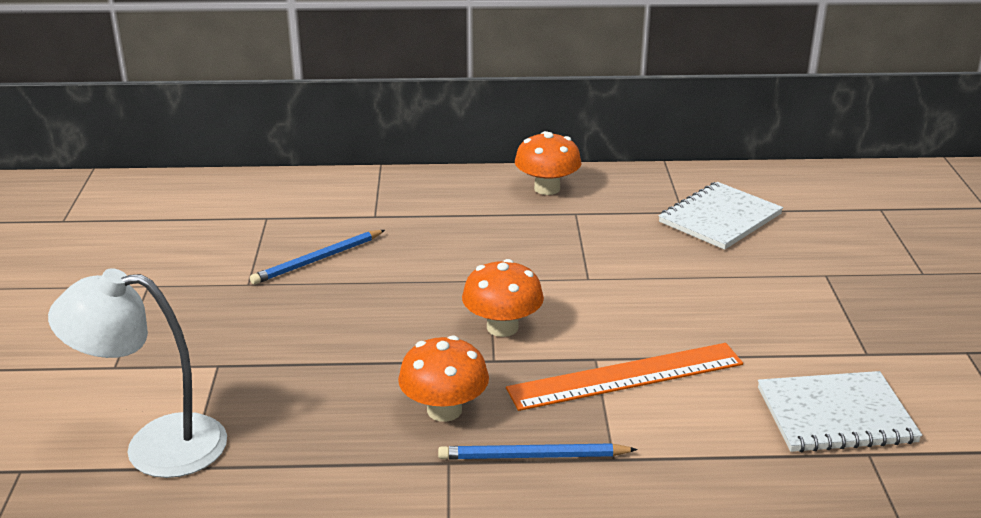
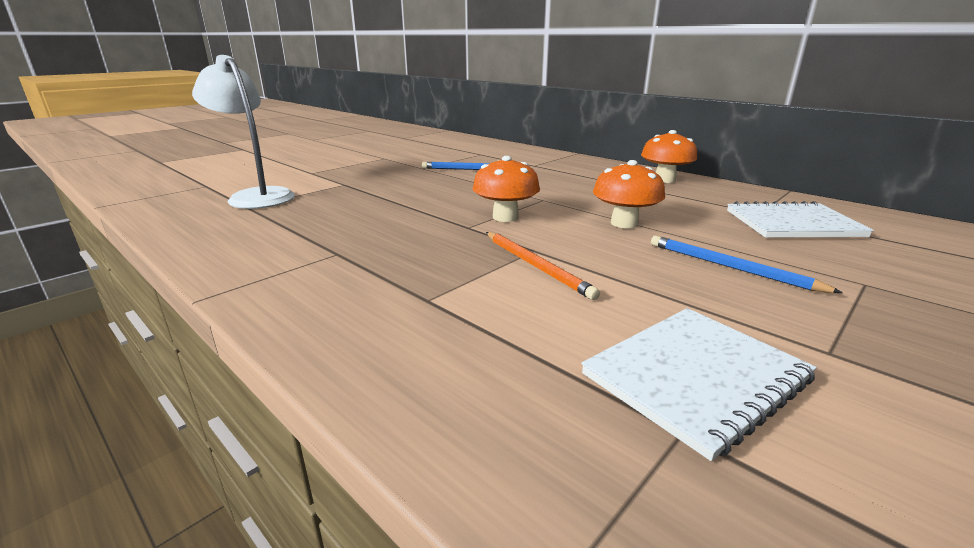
camera: 45 degrees right, 5 degrees down
(444, 410) = (390, 234): orange mushroom -> orange mushroom (624, 223)
(533, 456) = (383, 273): blue pencil -> blue pencil (731, 267)
(626, 376) = (535, 266): orange ruler -> orange pencil
(835, 415) = (695, 377): white notebook -> white notebook turned 75 degrees counterclockwise

